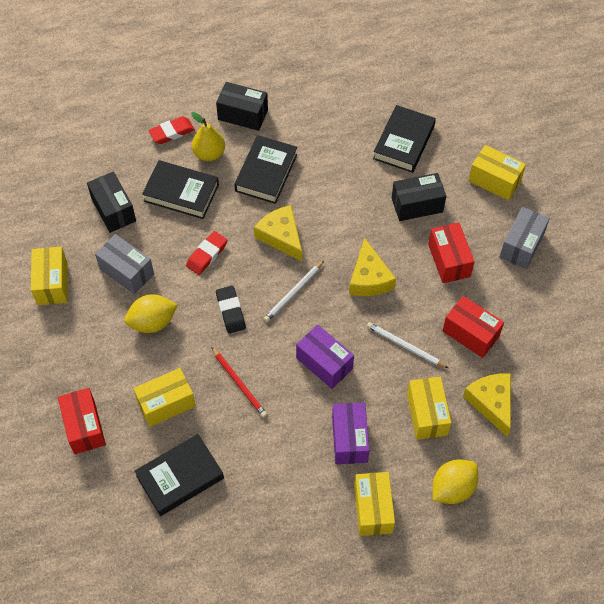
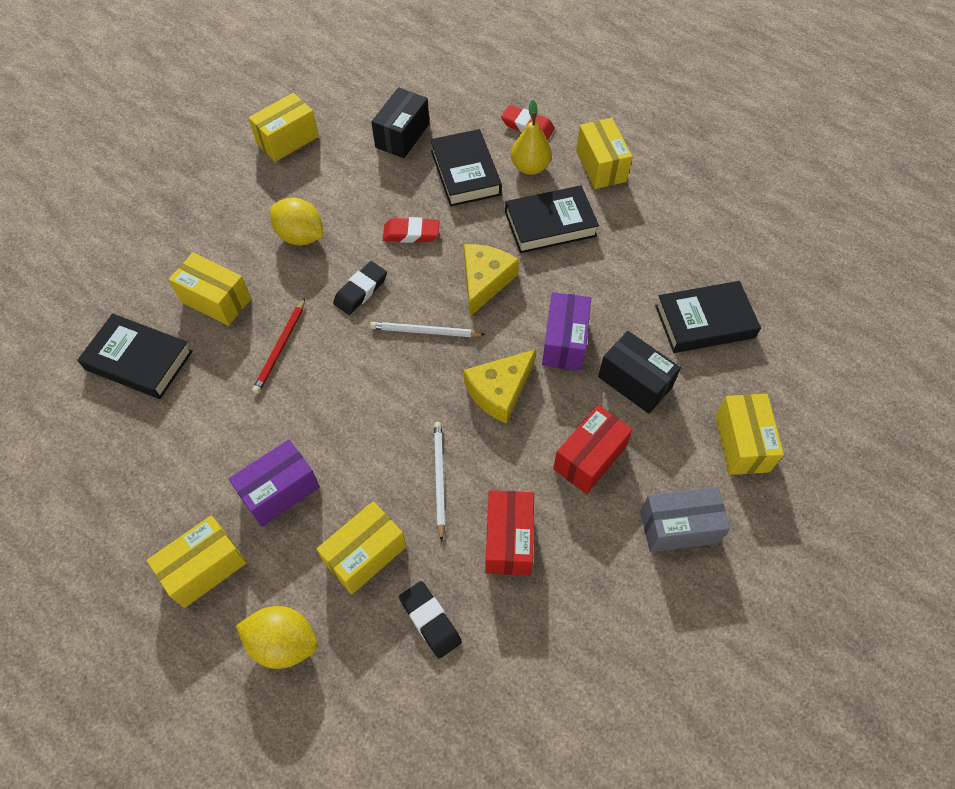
camera: 55 degrees right, 0 degrees up
(84, 427) = (149, 252): red box -> none
(126, 271) = (342, 184): grey box -> none
(243, 115) = (601, 166): black box -> yellow box
(324, 363) = (359, 410): purple box -> purple box (564, 342)
(491, 403) = (430, 620): yellow cheese -> black eraser

